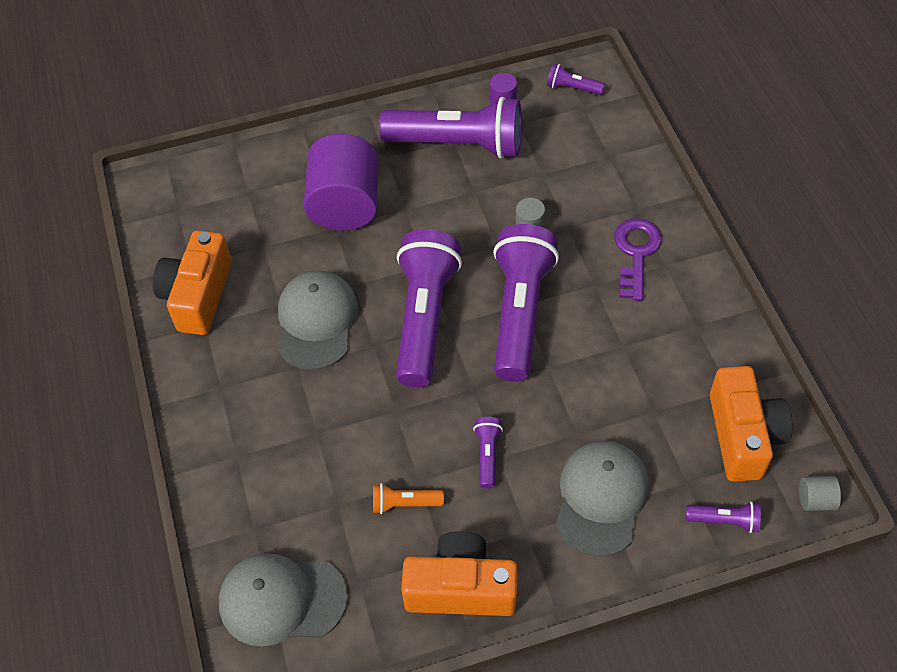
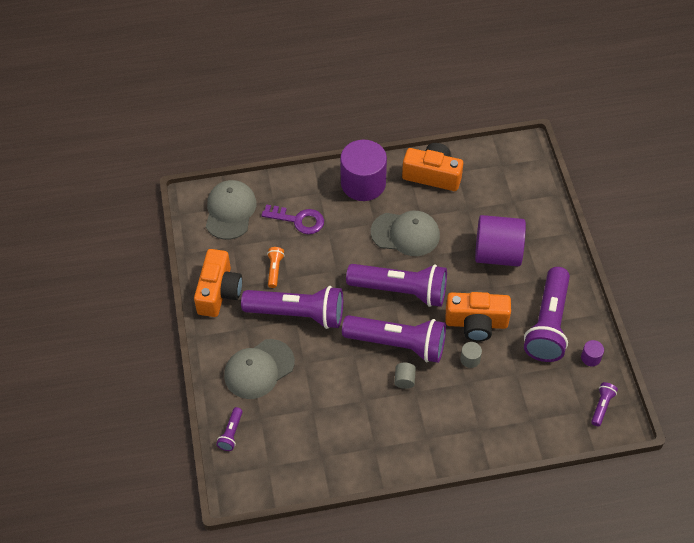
camera: 95 degrees right, 0 degrees up
(215, 391) = (363, 183): none -> purple cylinder
(487, 455) = (298, 314): purple flashlight -> purple flashlight, size x2.38
(601, 498) = (259, 369): grey cap -> grey cap turned 120 degrees clockwise
(636, 253) = (439, 421): purple key -> purple key (298, 220)
(743, 435) = (286, 457): orange camera -> orange camera (476, 323)
(815, 500) = (234, 488): grey cylinder -> grey cylinder (404, 380)

